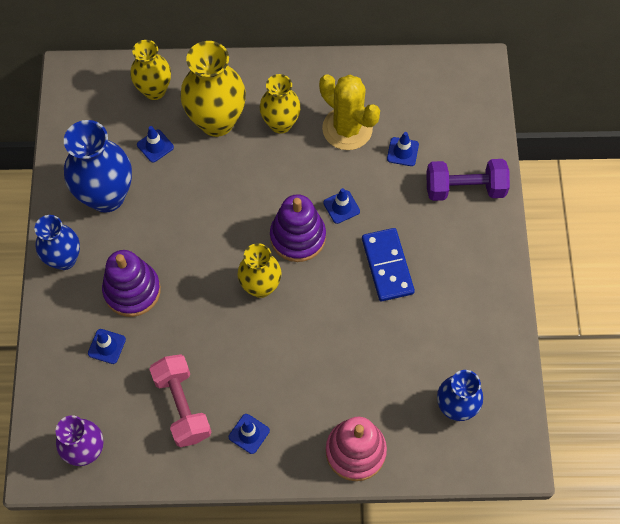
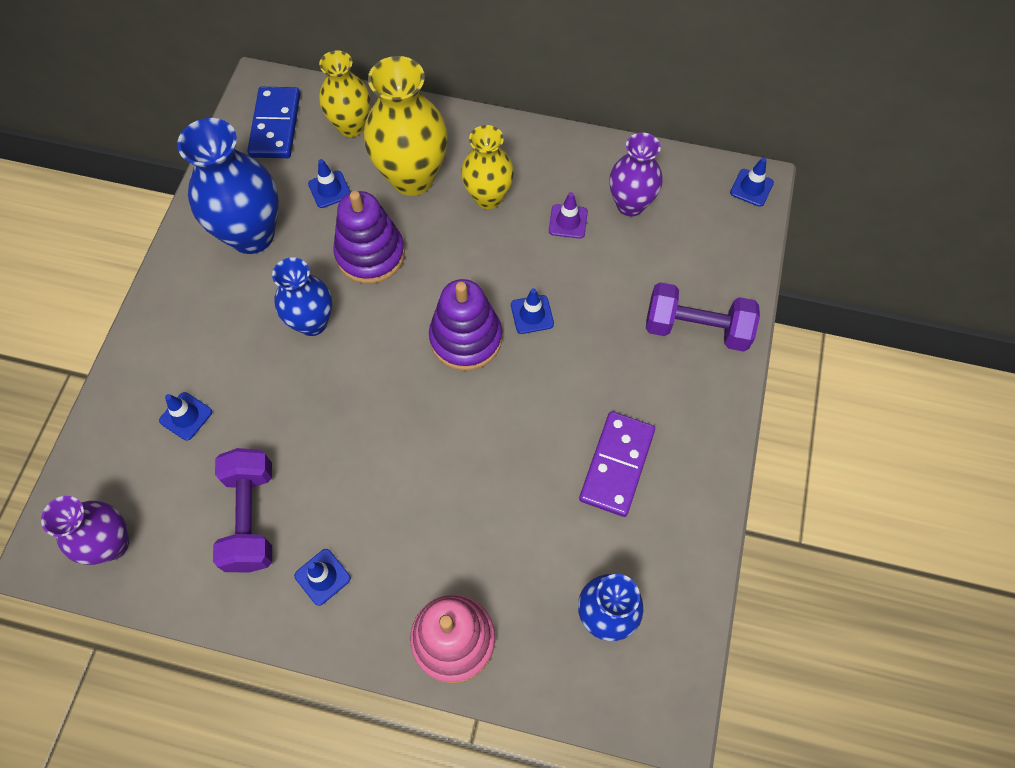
camera: 15 degrees right, 0 degrees up
(64, 259) = (175, 297): blue vase -> blue vase (312, 322)
(132, 290) = (241, 355): purple stacking toy -> purple stacking toy (370, 254)
(182, 406) = (251, 517): pink dumbbell -> purple dumbbell
(260, 286) = (400, 389): yellow vase -> none
(347, 129) = (568, 221): yellow cactus -> purple traffic cone
(387, 266) = (568, 402): blue domino -> blue domino (275, 125)
(390, 104) = (630, 204): none -> purple vase
(402, 152) = (629, 265): blue traffic cone -> blue traffic cone (751, 188)
(435, 302) = (617, 465): none -> purple domino

